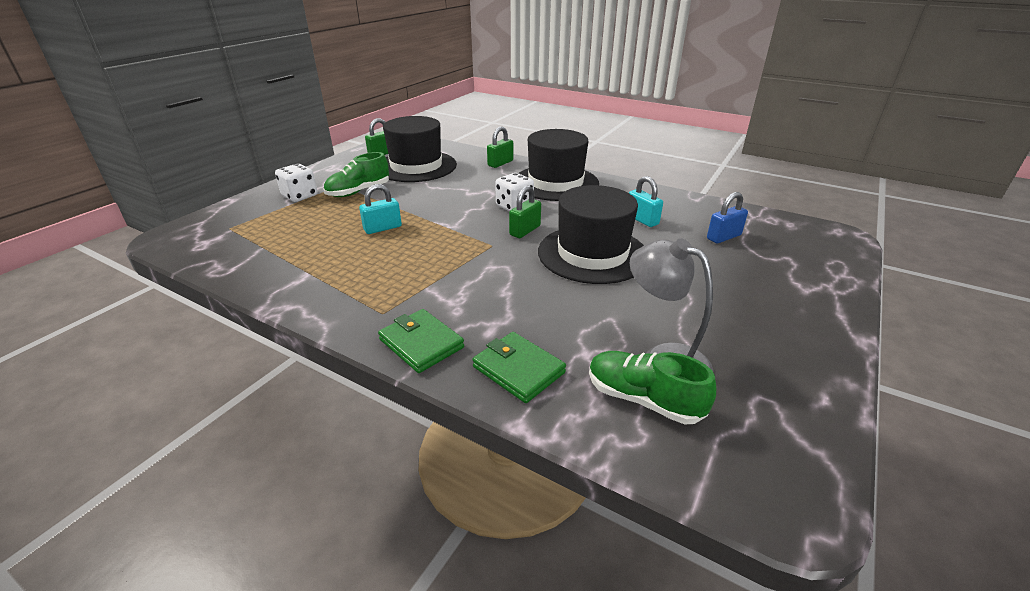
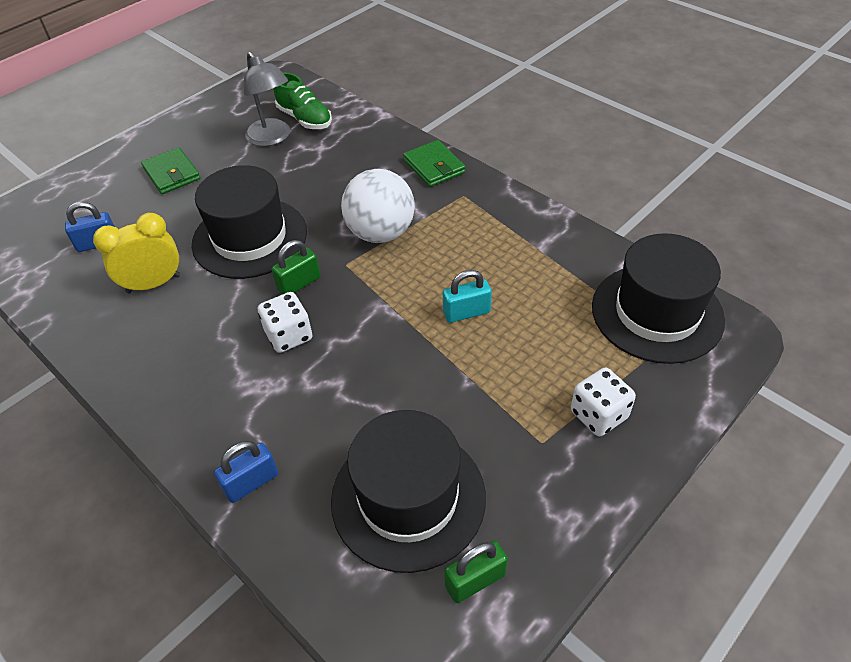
camera: 165 degrees left, 15 degrees up
(358, 191) = (507, 414): green shoe -> none
(468, 269) = (381, 233): none -> white ball
(500, 163) = (251, 482): green padlock -> blue padlock
(518, 370) = (371, 142): green wallet -> green wallet (172, 174)
(555, 183) = (198, 392): black hat -> black hat (657, 313)
(642, 220) = (154, 284): turquoise padlock -> yellow clock

